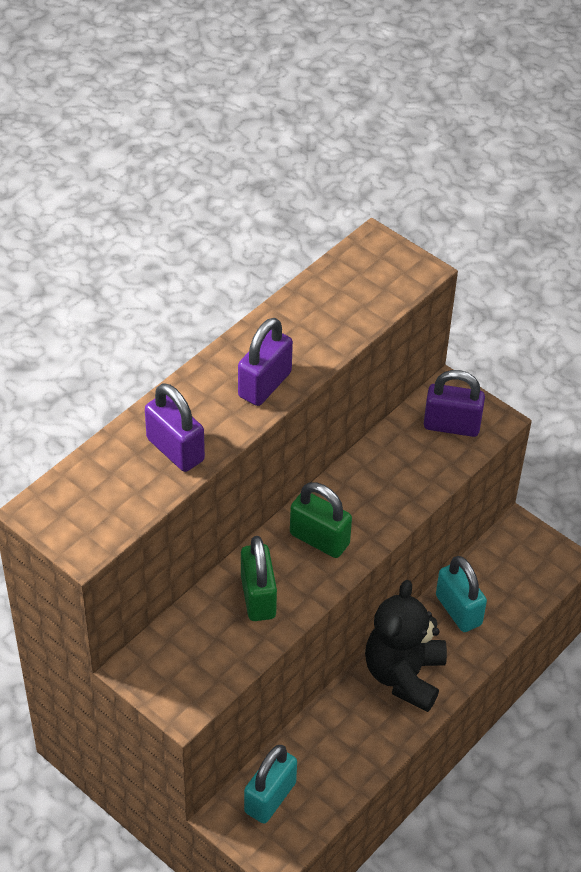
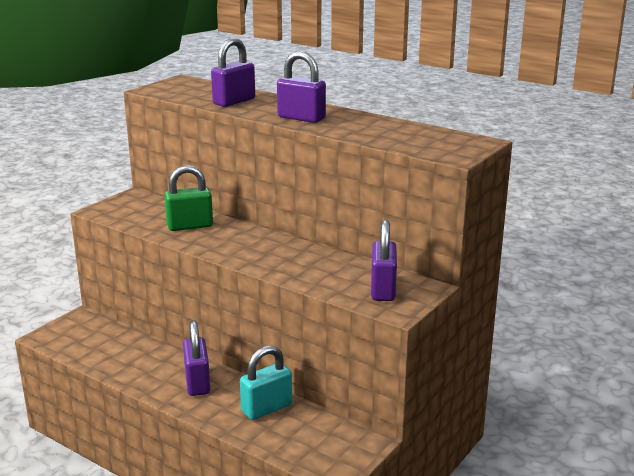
camera: 85 degrees right, 25 degrees down
(270, 797) = (93, 331): turquoise padlock -> none
(319, 539) = (245, 243): green padlock -> none
(404, 675) = (197, 383): black teddy bear -> purple padlock

